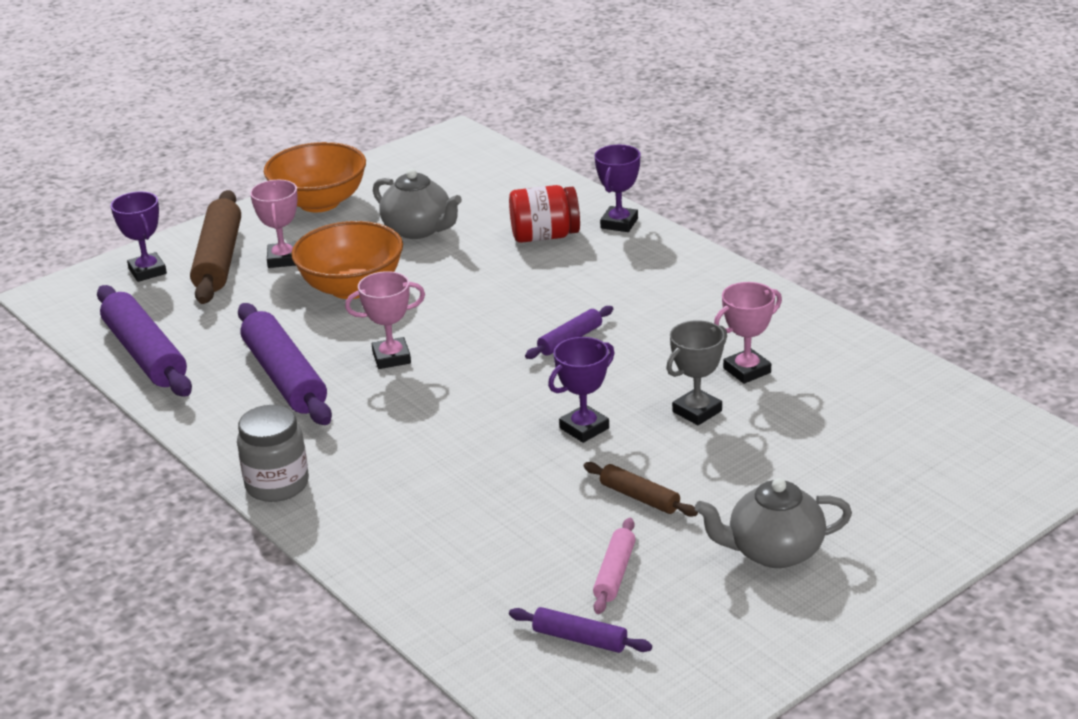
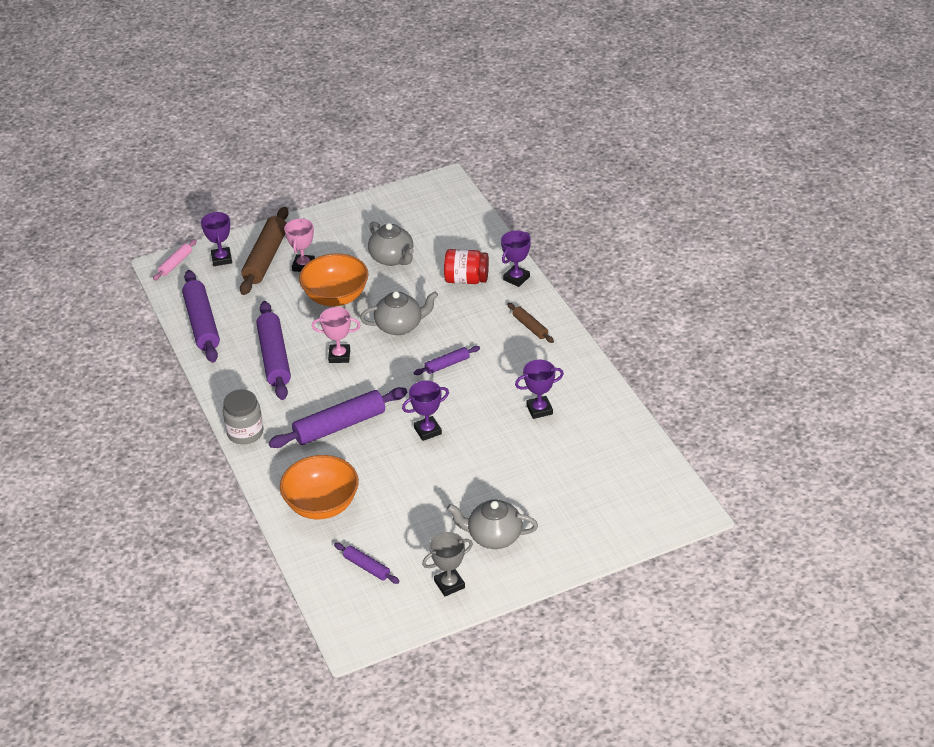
camera: 15 degrees right, 10 degrees up
(319, 202) = (341, 223): orange bowl -> orange bowl (322, 505)
(435, 447) = (340, 426): none -> purple rolling pin
(471, 306) = (400, 326): none -> grey teapot
(614, 573) = (402, 531): pink rolling pin -> pink rolling pin (175, 264)
(639, 497) = (437, 485): brown rolling pin -> brown rolling pin (530, 327)
(697, 411) = (496, 433): grey trophy -> grey trophy (449, 584)
(747, 370) = (539, 409): pink trophy -> purple trophy

